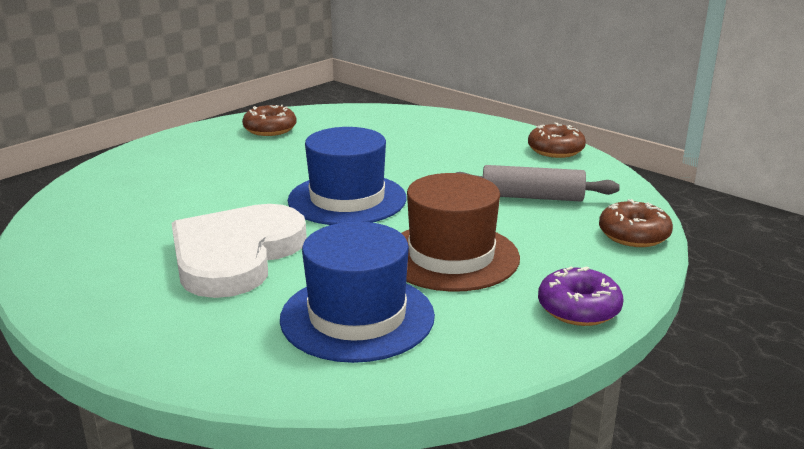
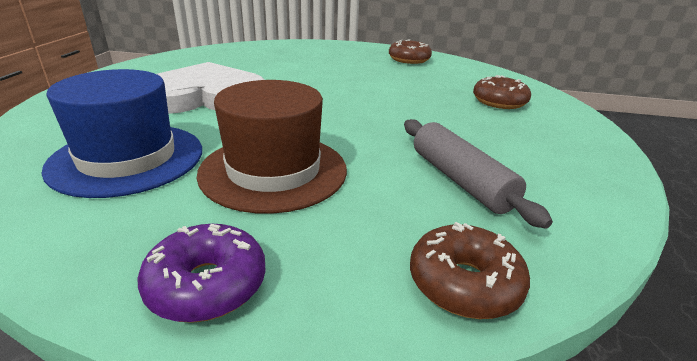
camera: 55 degrees right, 5 degrees up
(347, 199) = (333, 105): blue hat -> none
(555, 150) = (599, 166): brown donut -> brown donut (499, 102)

